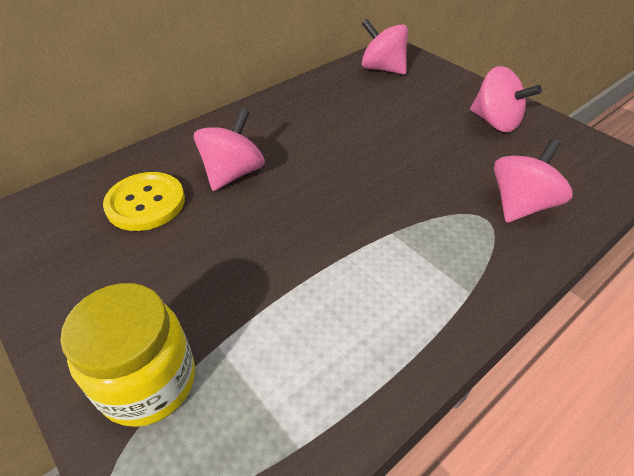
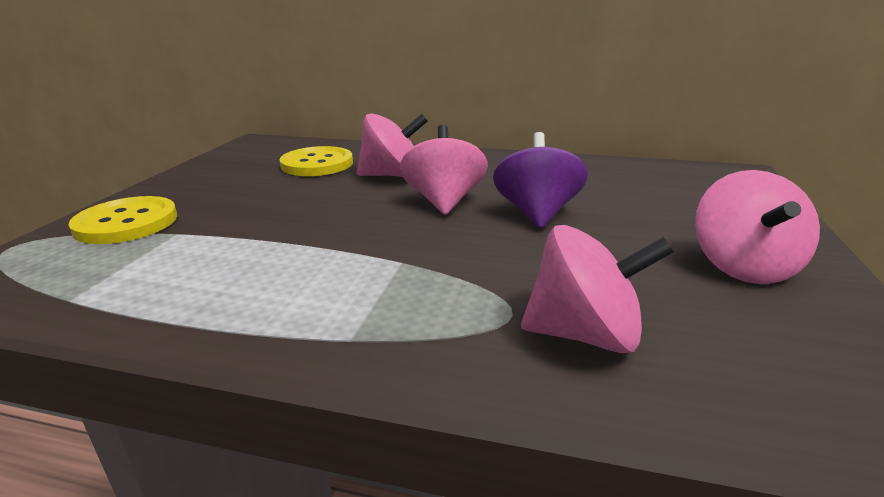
camera: 55 degrees right, 20 degrees down
(148, 382) = (126, 223): yellow jar -> yellow button
(375, 146) = (537, 213): none -> purple spinning top
(382, 69) = (686, 178): pink spinning top -> pink spinning top (444, 202)

